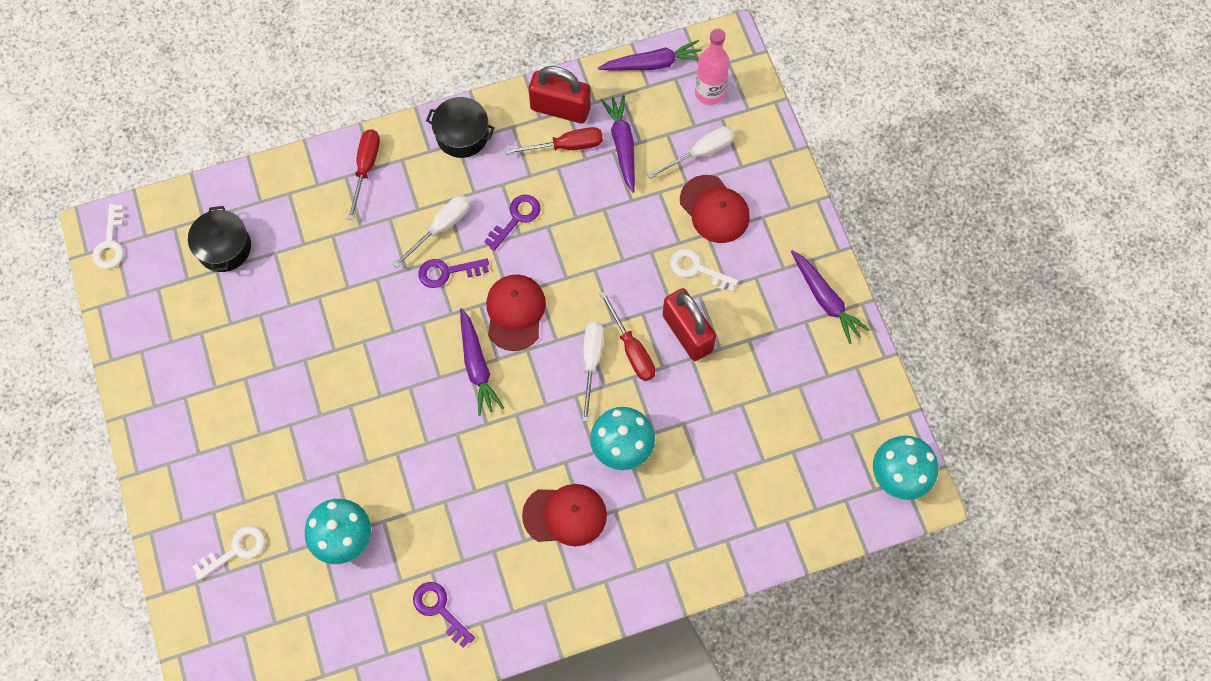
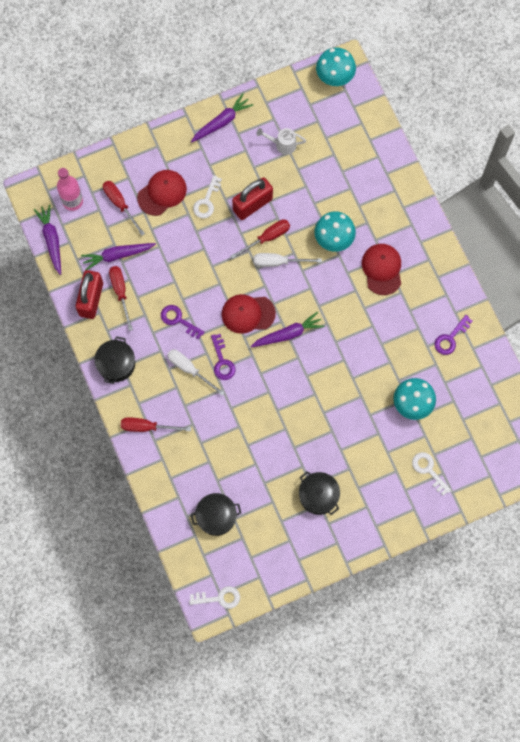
camera: 95 degrees left, 5 degrees up
(227, 386) = (318, 495): none -> black pot
(700, 153) = (120, 204): white screwdriver -> red screwdriver
(784, 385) = (282, 144): none -> white watering can

